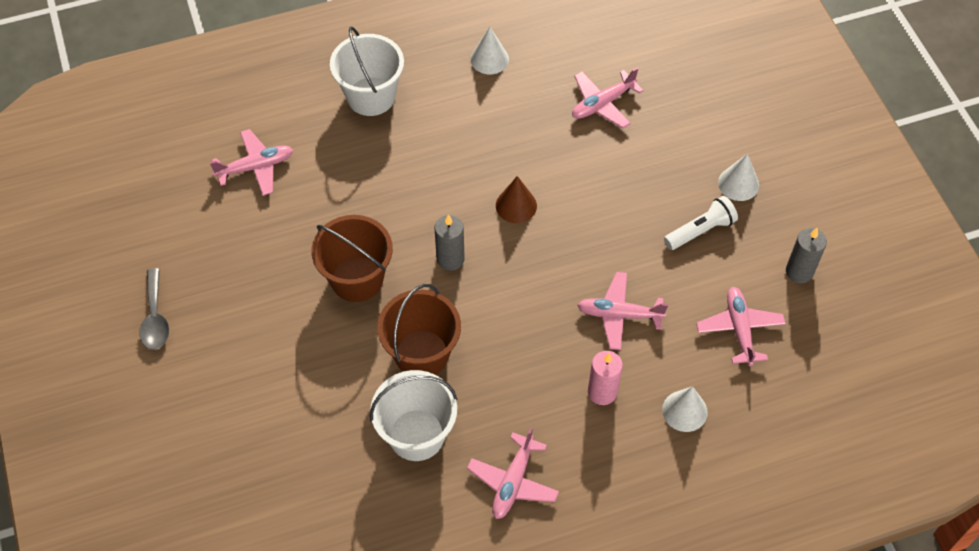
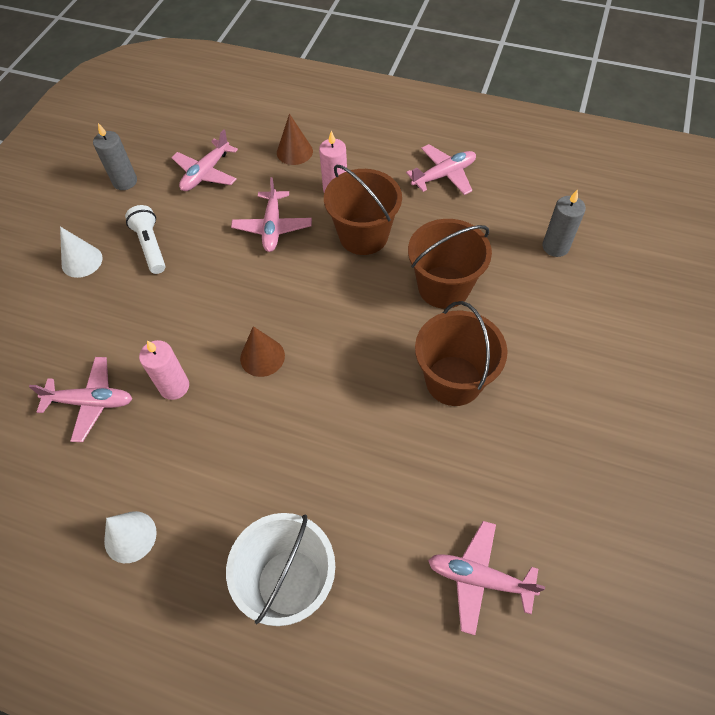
camera: 140 degrees left, 0 degrees up
(155, 317) = (674, 466): grey spoon -> none
(416, 435) = (490, 236): white bucket -> none
(450, 259) = (359, 346): grey candle -> grey candle (555, 247)
(532, 359) = (363, 236): none -> brown bucket
(557, 147) = (174, 387): none -> pink candle
(619, 315) = (272, 227): pink plane -> pink plane turned 45 degrees clockwise
(684, 411) = (294, 152): white cone -> brown cone
(700, 231) = (151, 246): white flashlight -> white flashlight turned 60 degrees clockwise

